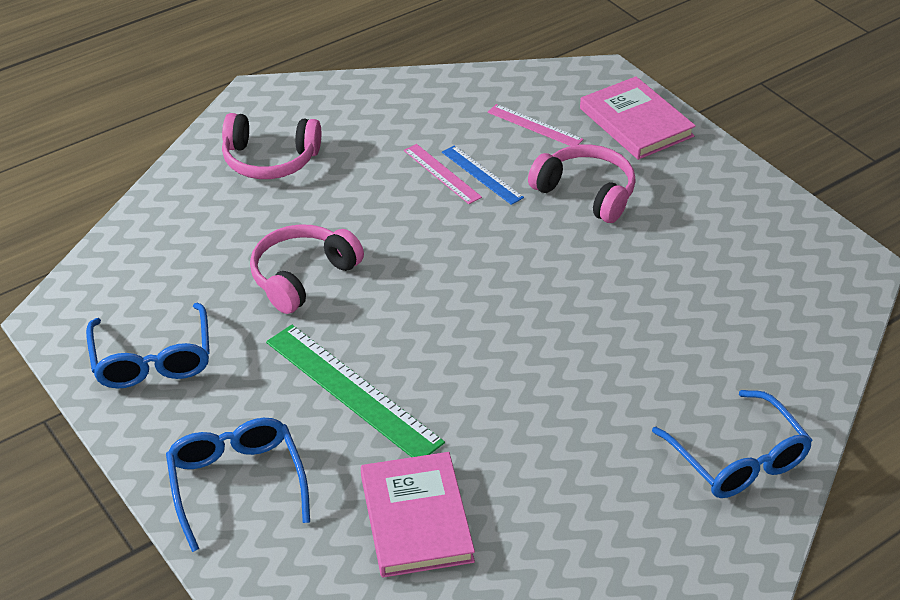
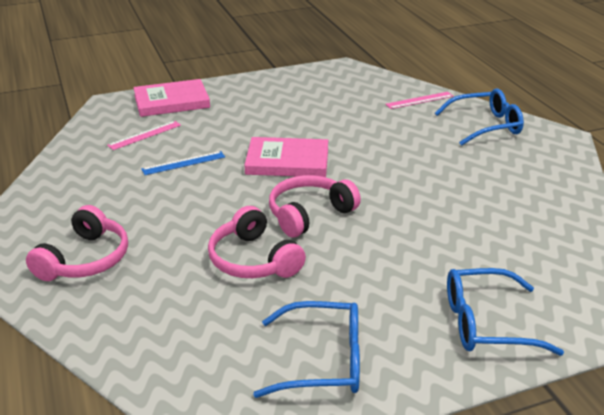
camera: 75 degrees left, 10 degrees down
(352, 391) = (395, 252): green ruler -> none
(416, 518) = (526, 241): pink book -> pink book (287, 161)
(442, 173) = (170, 179): pink ruler -> pink ruler (419, 100)
(586, 193) = (231, 129): pink headphones -> pink headphones (309, 214)

